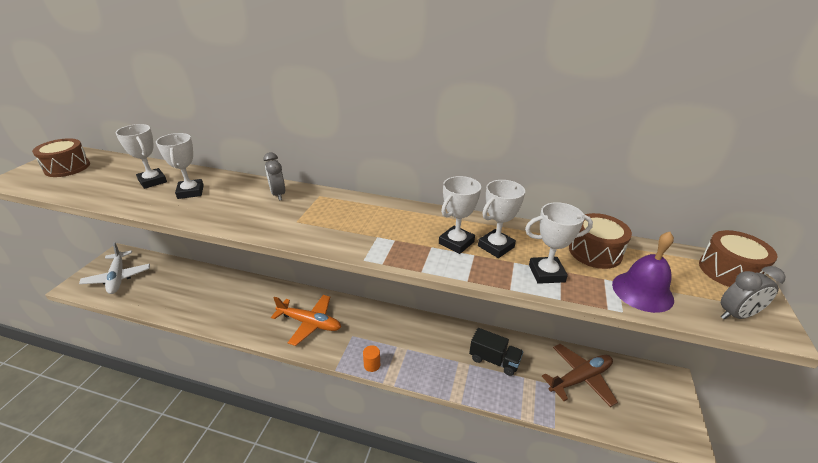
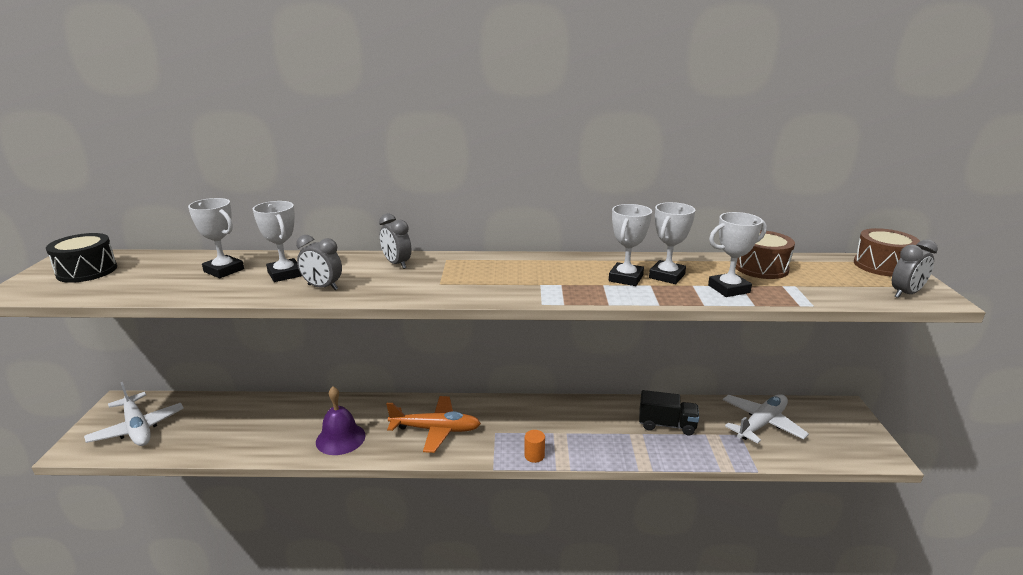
camera: 15 degrees left, 10 degrees down
(67, 167) = (87, 271): brown drum -> black drum
(207, 210) = (322, 287): none -> grey clock
(580, 378) = (761, 424): brown plane -> white plane
(642, 291) = (820, 289): purple bell -> purple bell (340, 438)

